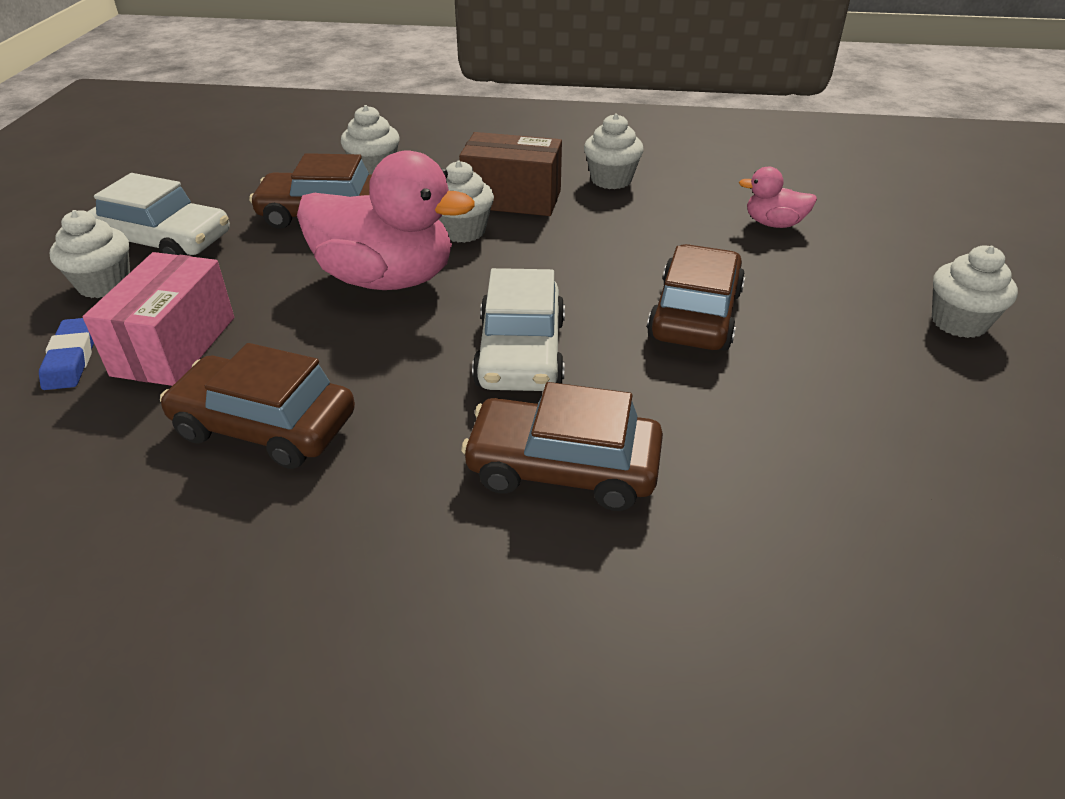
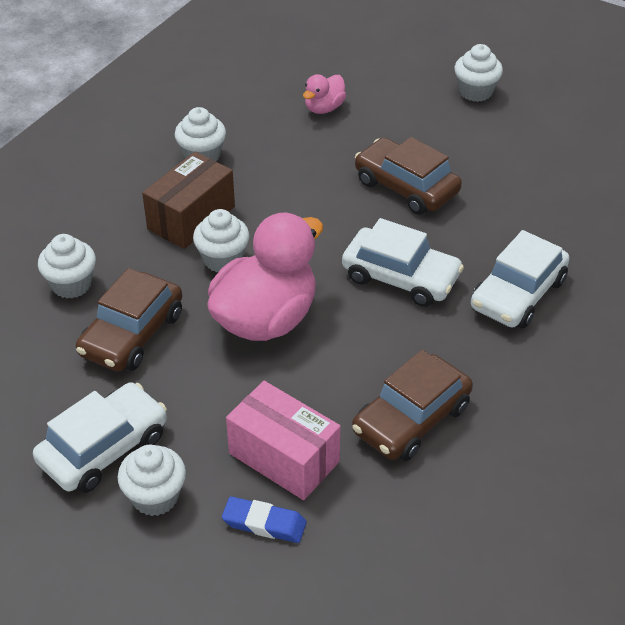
camera: 65 degrees left, 5 degrees up
(563, 468) = (518, 294): brown car -> white car

